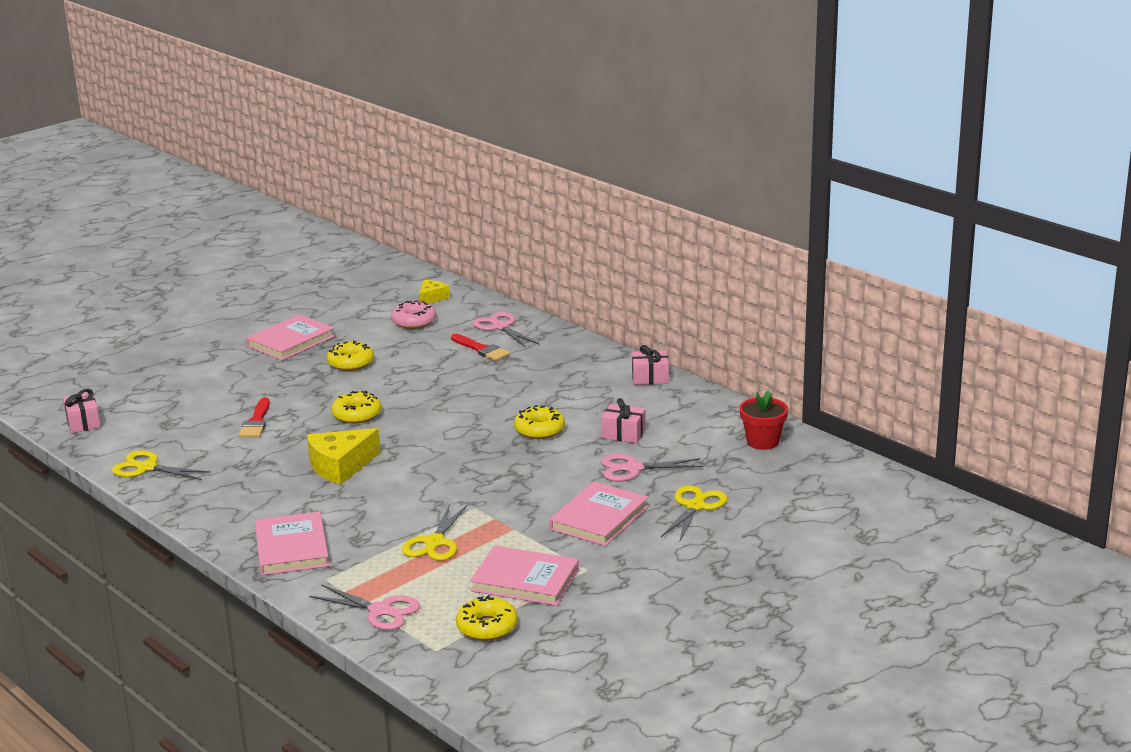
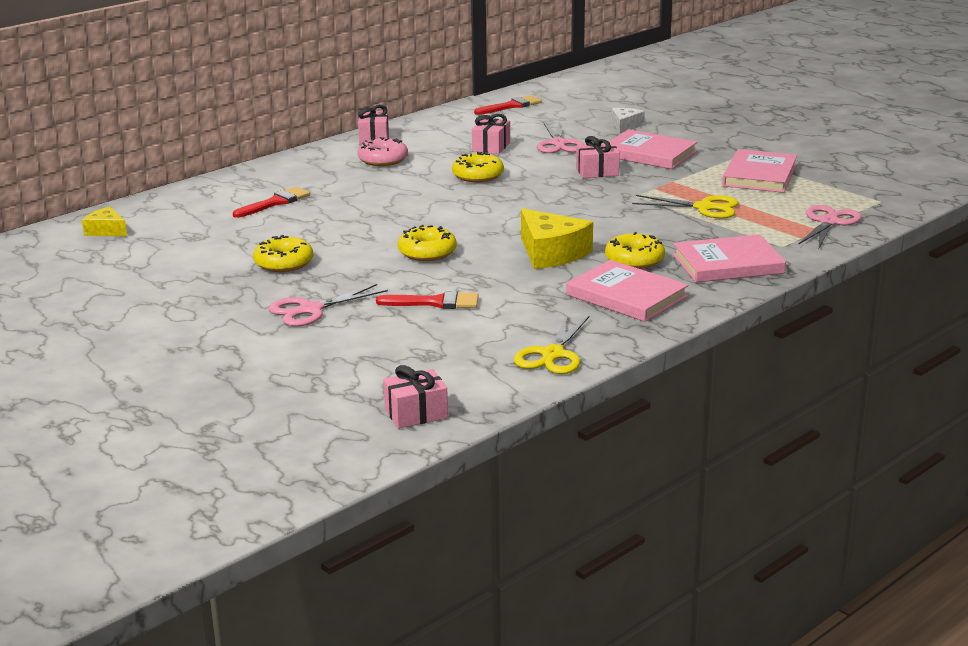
camera: 90 degrees left, 0 degrees up
(291, 341) = (199, 300): pink book -> pink book (626, 296)
(414, 322) = (176, 237): pink donut -> pink donut (383, 160)
(487, 627) = (838, 186): yellow donut -> yellow donut (634, 260)
(500, 327) = (217, 196): pink scissors -> pink scissors (311, 310)
(545, 488) = (597, 172): none -> pink gift
(695, 506) = (625, 126): yellow scissors -> white cheese
(762, 442) = (511, 106): red flower pot -> red brush

